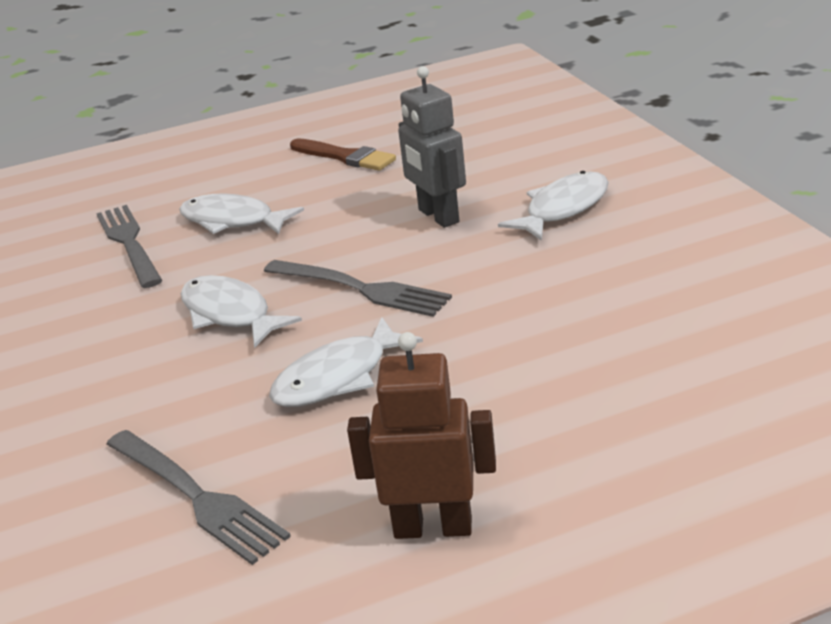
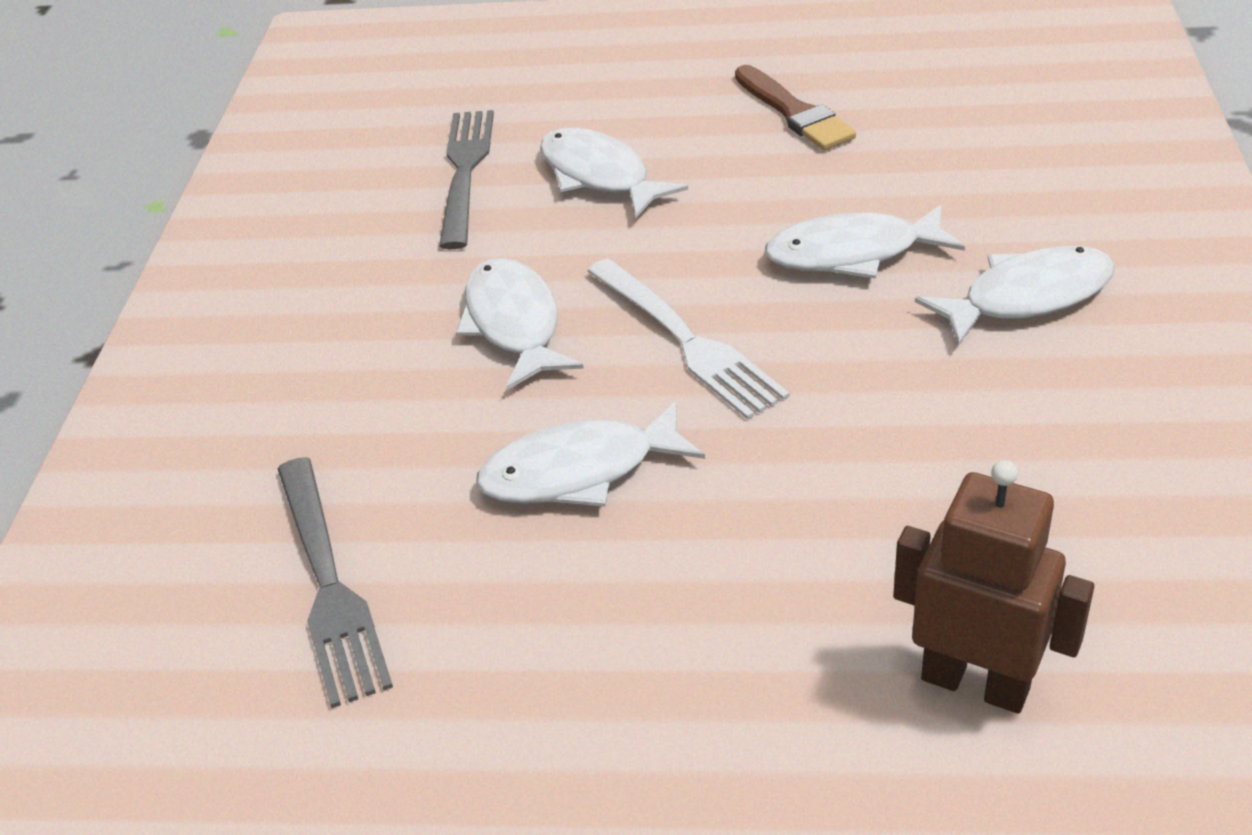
camera: 25 degrees right, 10 degrees up
(360, 289) = (686, 340): grey fork -> white fork
(433, 527) = (553, 747): brown robot -> brown robot (975, 683)
(438, 216) = (852, 253): grey robot -> white fish

